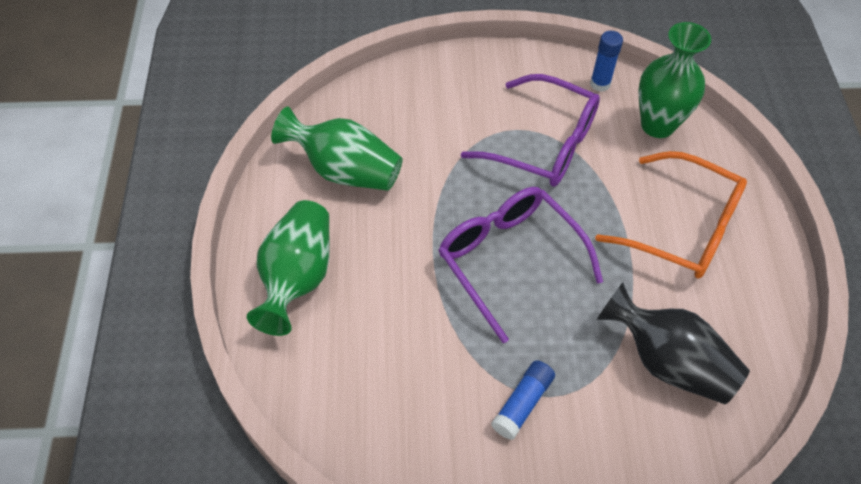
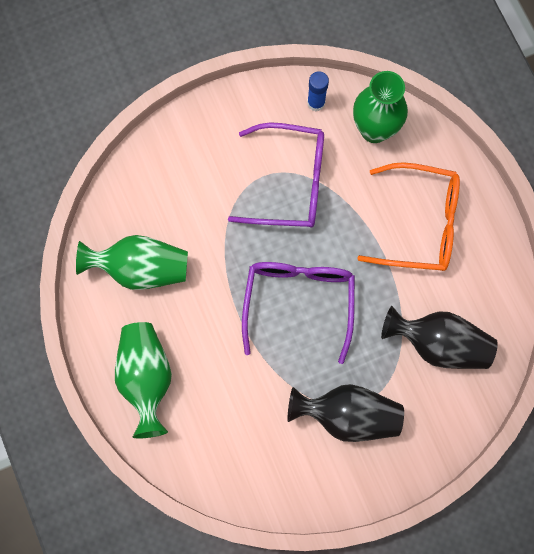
camera: 20 degrees left, 20 degrees up
(509, 259) = (299, 301): purple glasses -> purple glasses turned 60 degrees clockwise
(522, 403) = (348, 415): blue glue stick -> black vase

